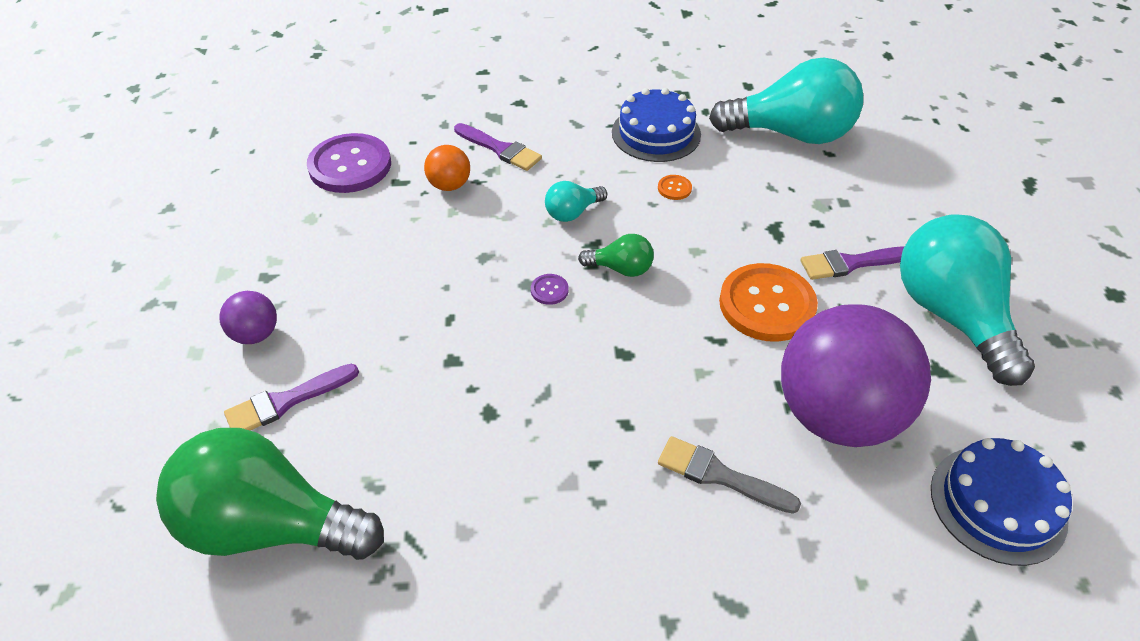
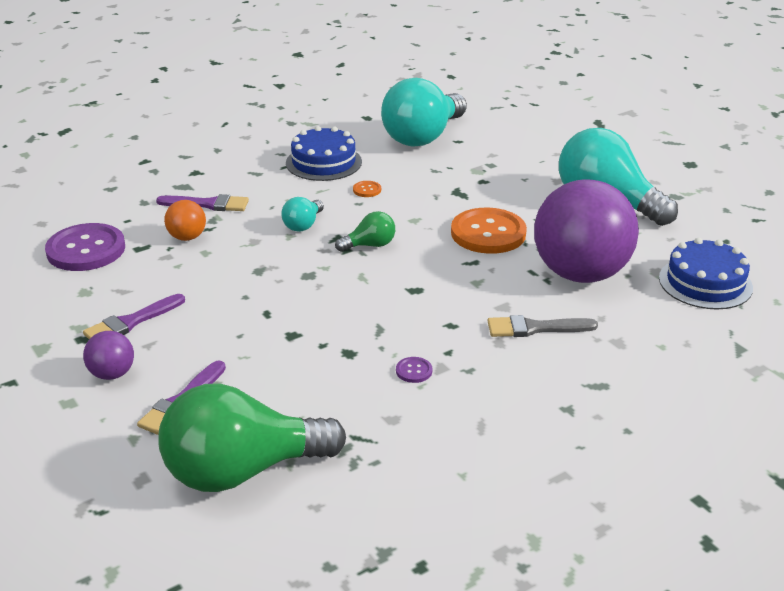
camera: 30 degrees left, 15 degrees down
(549, 290) = (328, 273): purple button -> purple button (414, 371)
(791, 134) = (423, 137): turquoise light bulb -> turquoise light bulb turned 150 degrees clockwise
(851, 263) = (523, 195): purple brush -> purple brush (131, 322)

